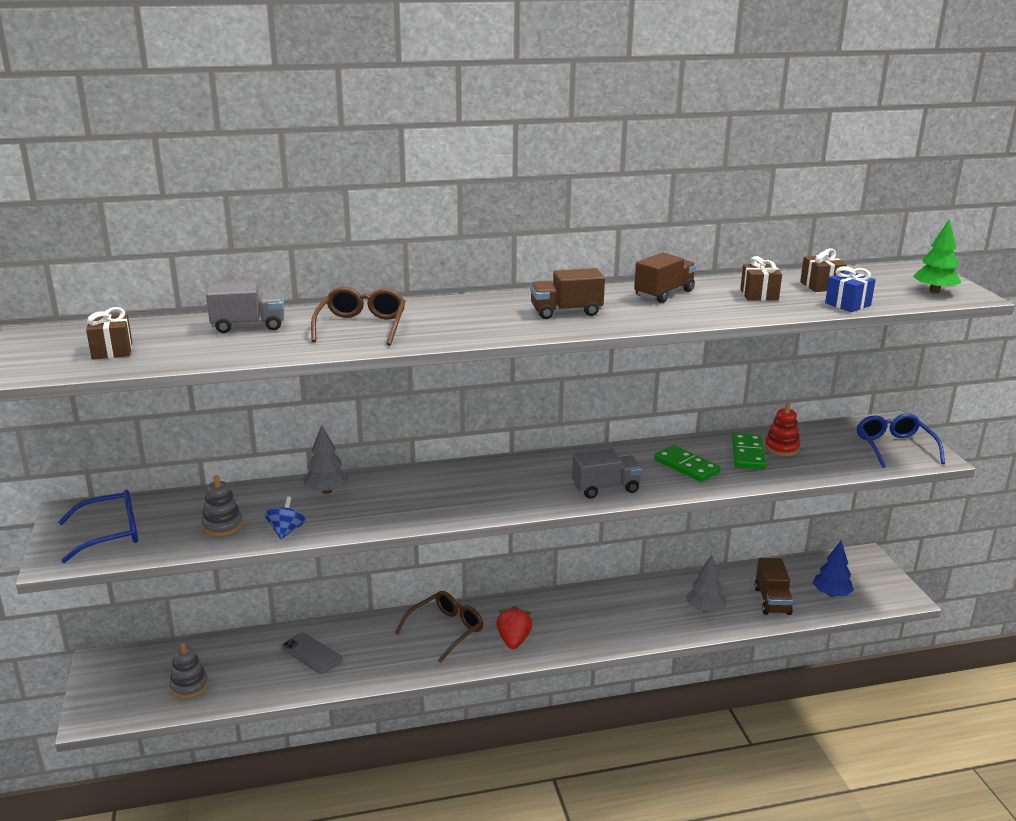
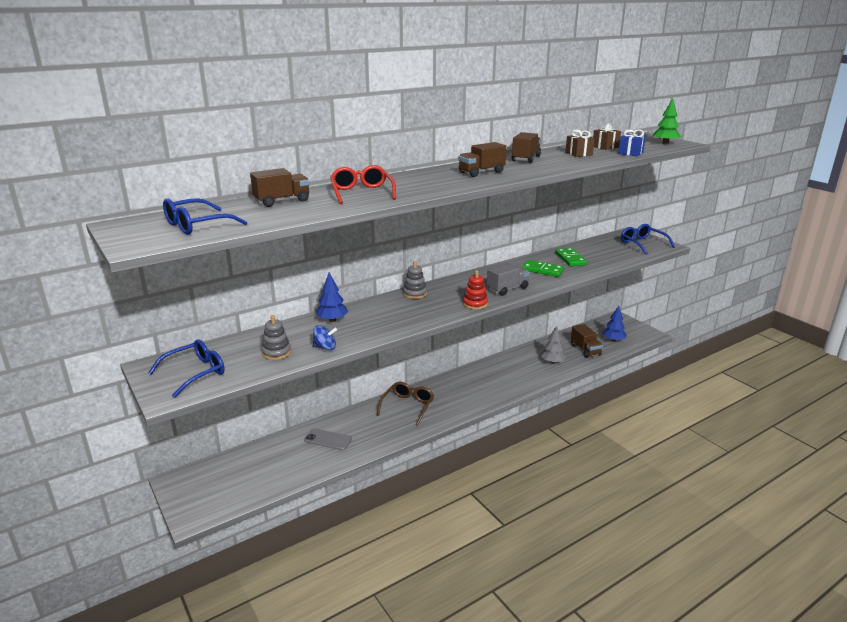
camera: 20 degrees left, 0 degrees up
(112, 351) = (197, 225): brown gift -> blue glasses
(189, 686) = (254, 480): grey stacking toy -> grey stacking toy (415, 293)
(248, 326) = (282, 201): grey truck -> brown truck
(286, 531) = (325, 347): blue spinning top -> blue spinning top turned 105 degrees clockwise
(326, 491) = (332, 320): grey tree -> blue tree
(361, 326) = (362, 193): brown glasses -> red glasses
(513, 640) = (454, 403): red strawberry -> none
(781, 448) = (585, 253): red stacking toy -> red stacking toy (475, 304)

